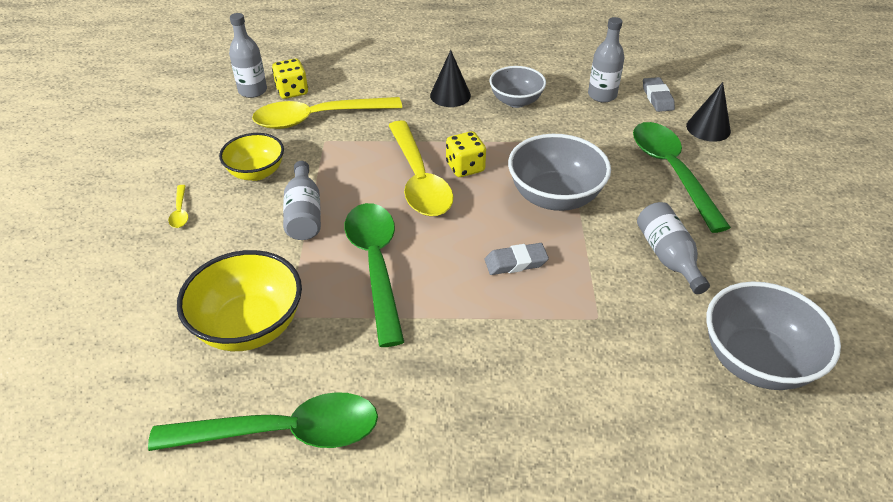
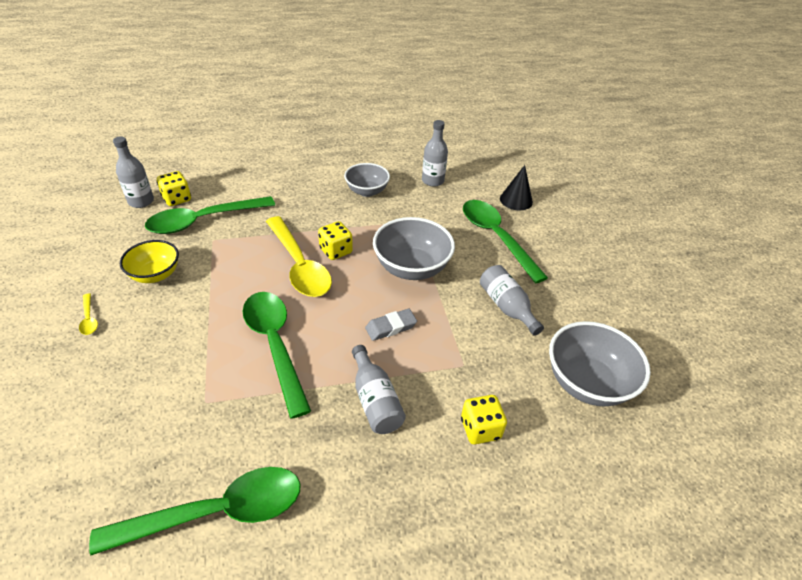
camera: 15 degrees left, 0 degrees up
(249, 326) = (170, 417): yellow bowl -> none
(304, 214) = (204, 307): grey bottle -> grey bottle (375, 400)
(318, 118) = (203, 221): yellow spoon -> green spoon
(450, 95) = (313, 191): black cone -> none
(604, 393) = (480, 429): none -> yellow dice
(657, 98) = (474, 179): grey eraser -> none

